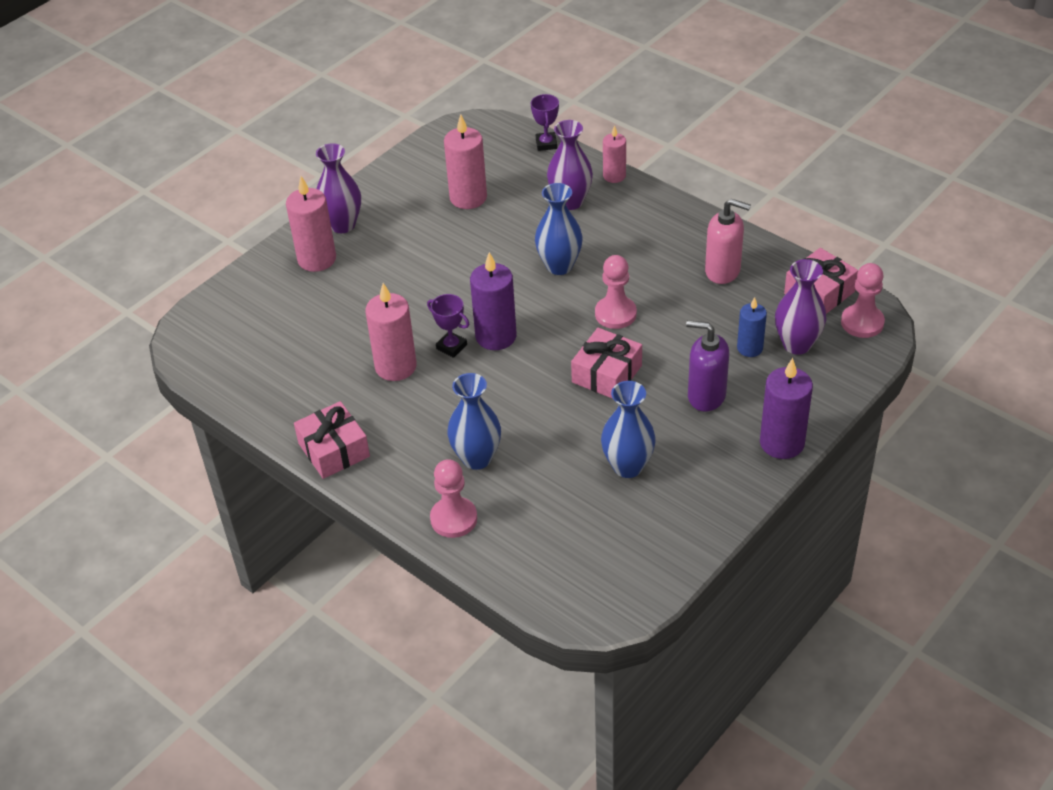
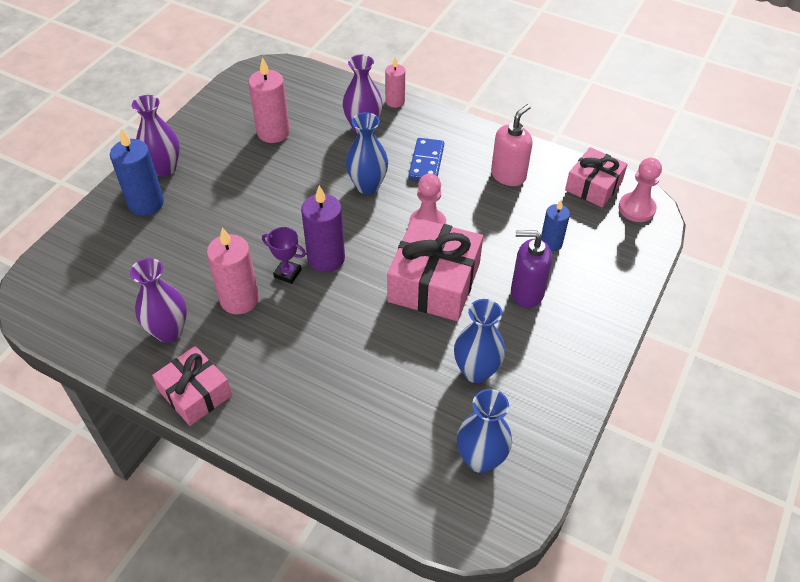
camera: 15 degrees left, 5 degrees up
(317, 259) = (146, 203): pink candle -> blue candle
(453, 519) = (326, 450): pink pawn -> none
(477, 458) = (335, 382): blue vase -> blue vase (480, 459)
(546, 144) = (330, 79): purple trophy -> none
(607, 374) = (434, 282): pink gift -> pink gift, size x1.59
(632, 247) = (426, 162): none -> blue domino
(723, 271) = (508, 175): pink soap dispenser -> pink soap dispenser turned 60 degrees counterclockwise
(782, 443) = (604, 329): purple candle -> none
(797, 344) = (589, 234): purple vase -> purple vase (169, 331)

